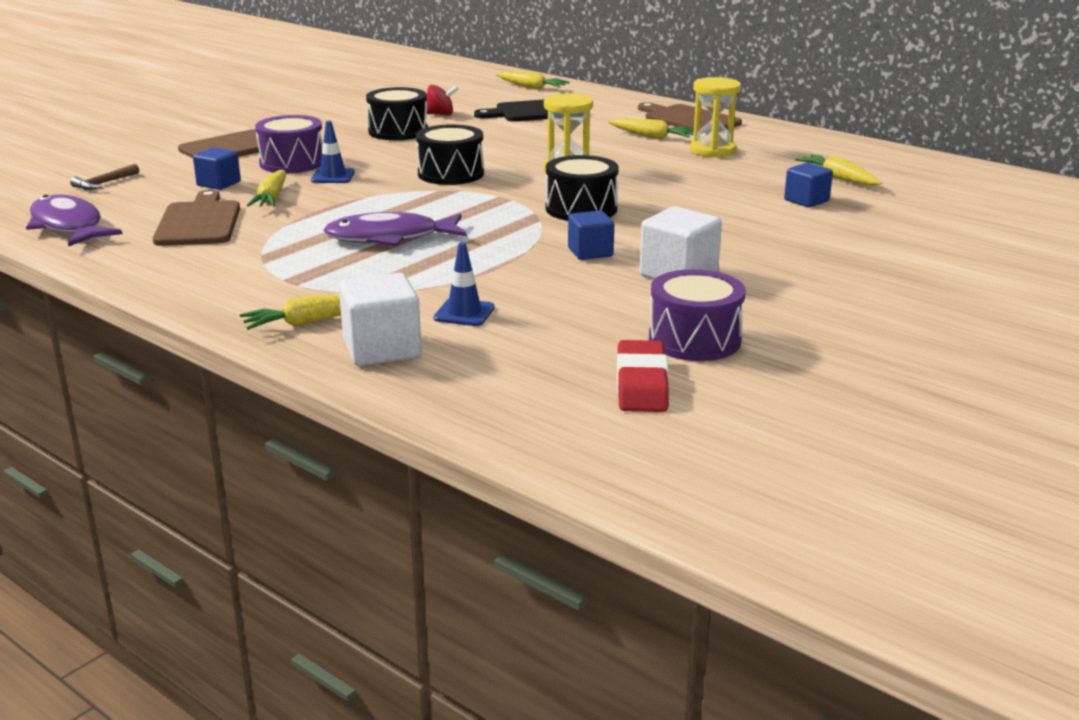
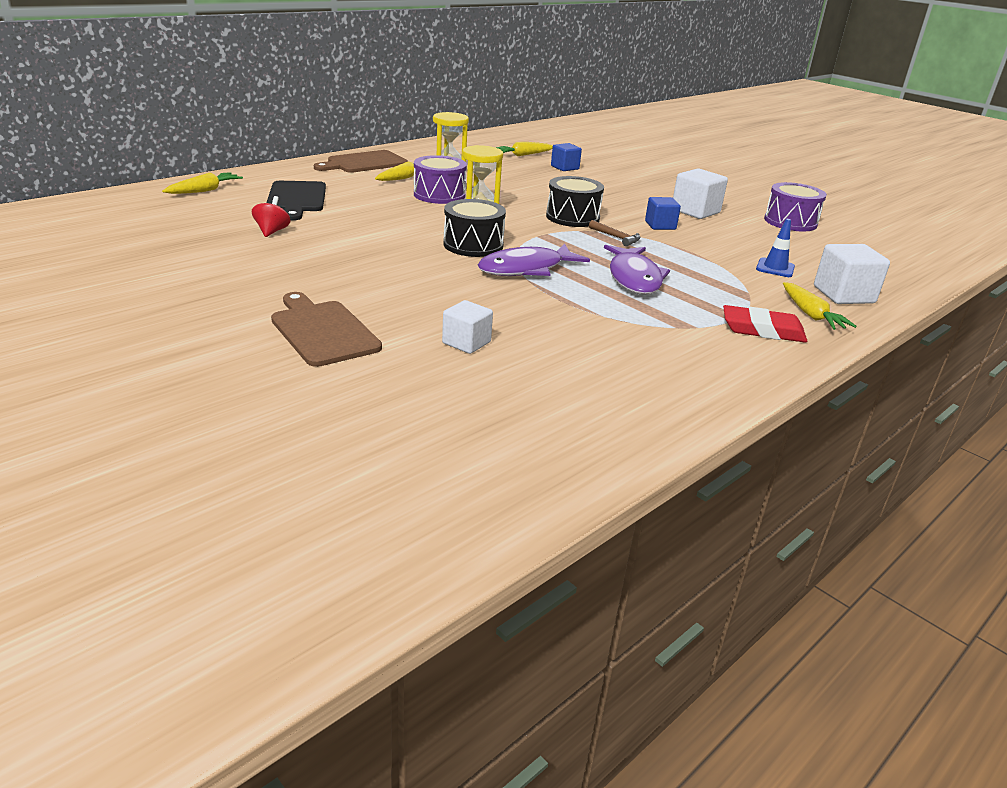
camera: 85 degrees left, 5 degrees up
(68, 226) = (599, 429): purple fish -> purple fish (526, 269)
(104, 183) = (438, 413): brown hammer -> brown hammer (616, 237)
(199, 222) = (591, 354): brown cutting board -> none
(219, 184) = (466, 343): blue cube -> white cube
(271, 198) = (523, 318): yellow carrot -> none
(292, 163) = (407, 304): purple drum -> purple drum (439, 195)
(333, 176) = (462, 289): blue traffic cone -> none
(398, 131) = (321, 252): black drum -> none
(641, 384) = (852, 239): red eraser -> red eraser (762, 330)

